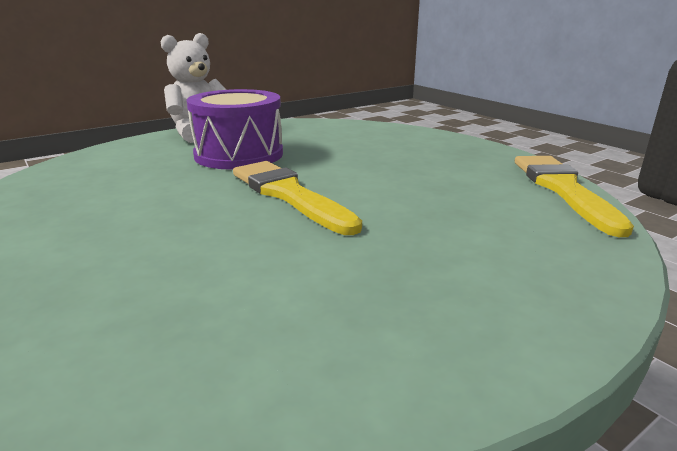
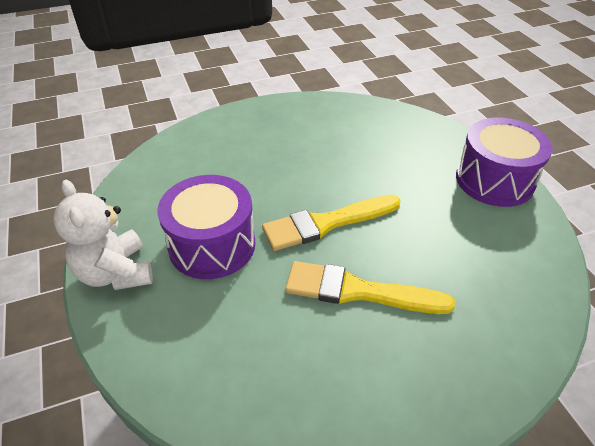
camera: 75 degrees left, 20 degrees up
(495, 328) = (494, 180): none -> purple drum
(563, 189) = (353, 106): yellow brush -> yellow brush (358, 291)

